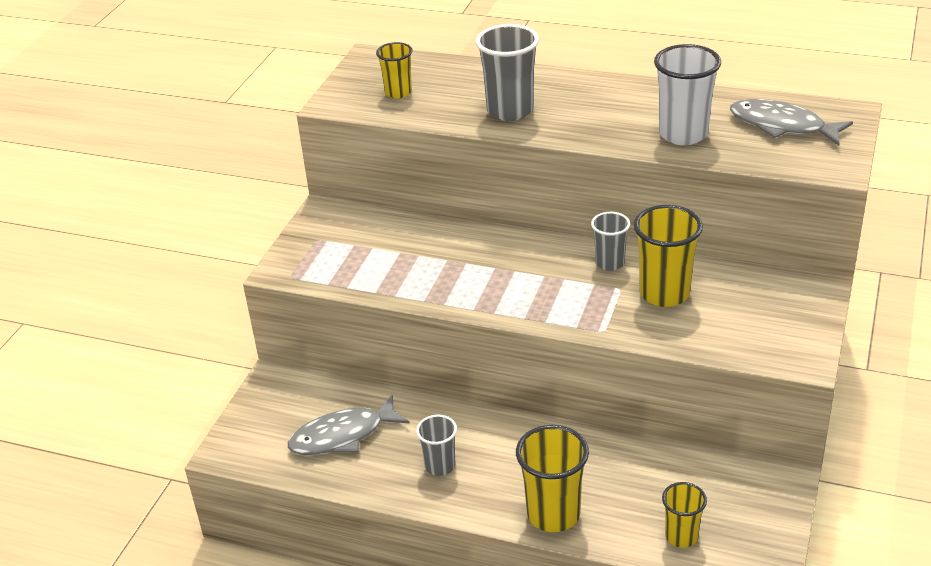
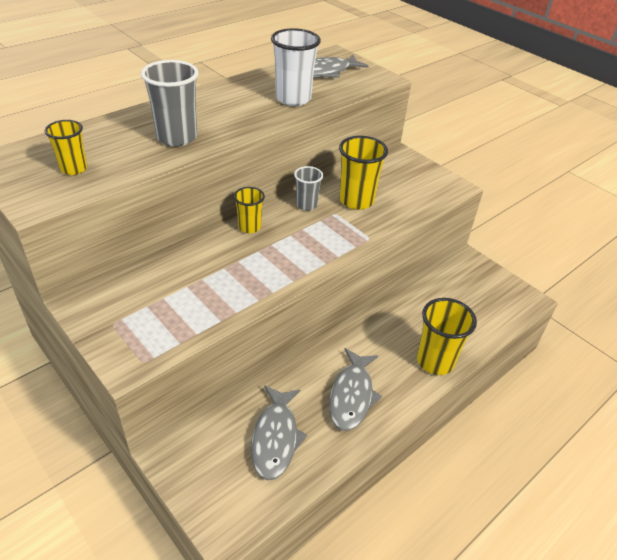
camera: 65 degrees left, 5 degrees up
(440, 466) = (352, 395): grey cup -> grey fish
(681, 536) = (486, 317): yellow cup -> yellow cup (249, 227)

